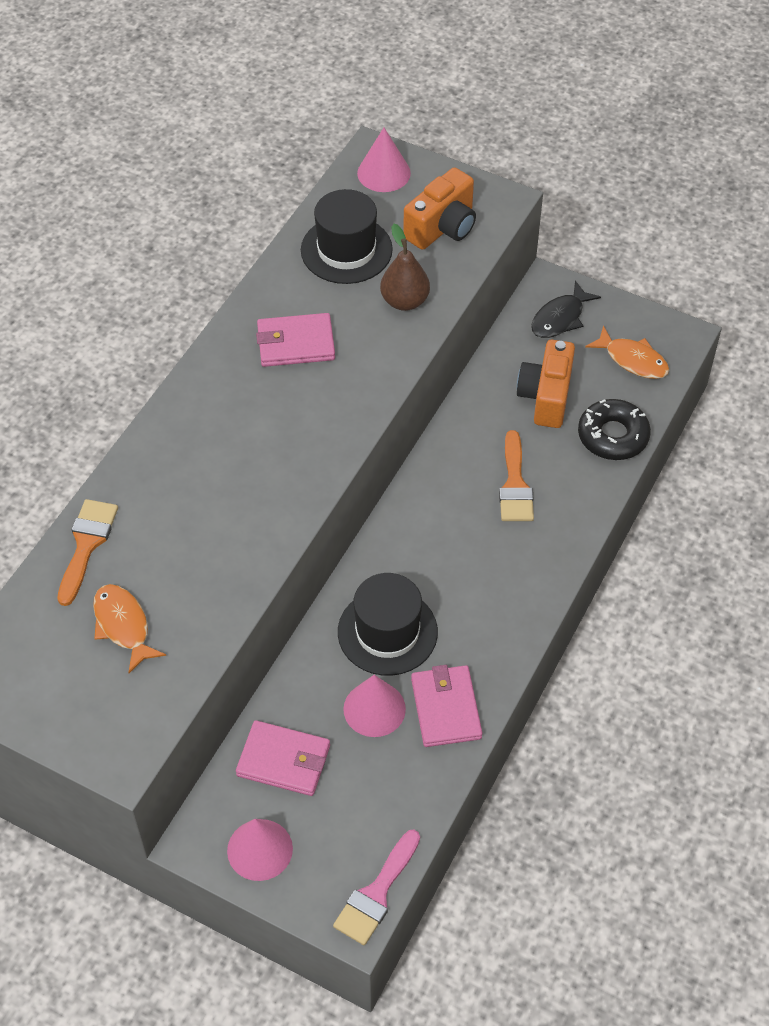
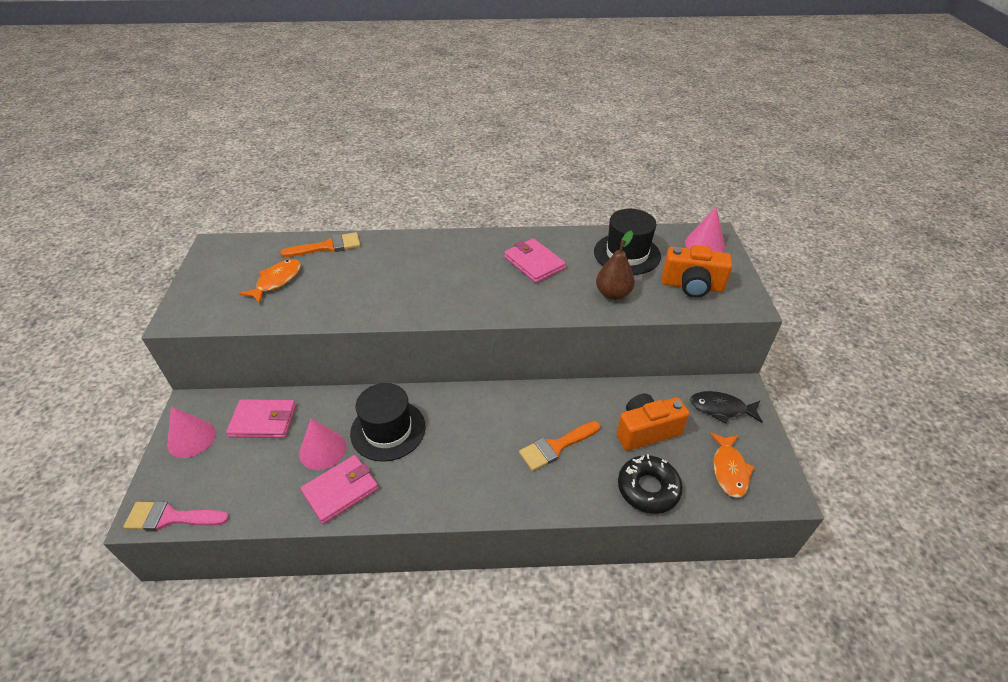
camera: 60 degrees right, 10 degrees down
(283, 760) = (263, 421): pink wallet -> pink wallet turned 75 degrees counterclockwise

